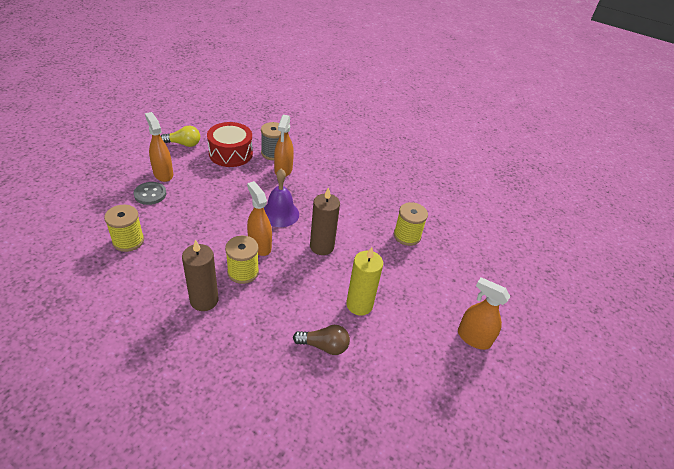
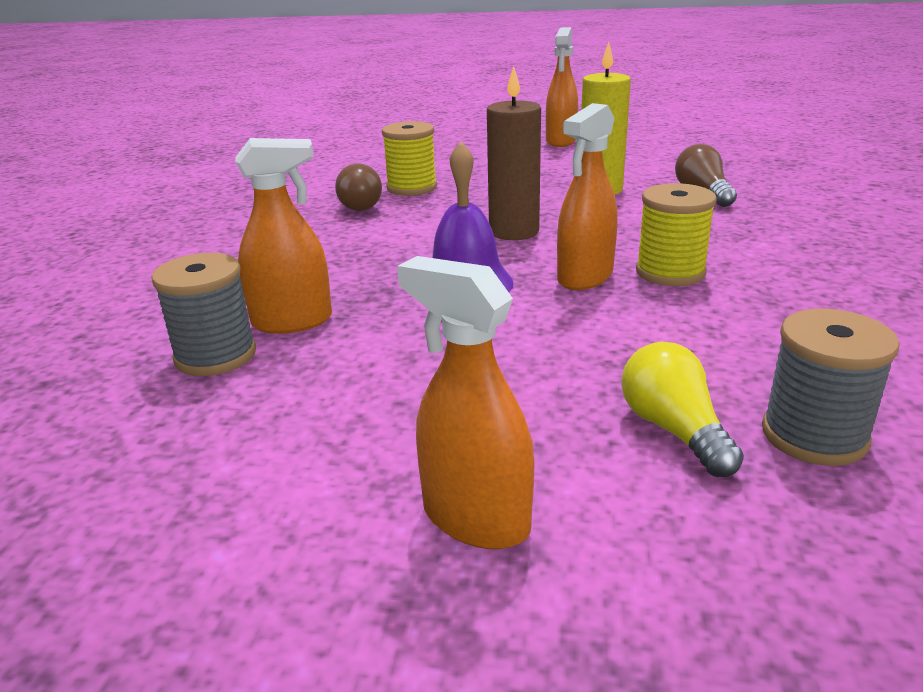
camera: 105 degrees left, 15 degrees down
(128, 241) = (814, 435): yellow spool -> grey spool
(150, 194) = (603, 493): grey button -> none
(163, 174) = (475, 518): orange spray bottle -> orange spray bottle turned 90 degrees clockwise
(184, 144) = (241, 558): yellow light bulb -> yellow light bulb (674, 430)
(204, 300) = (785, 283): brown candle -> none
(231, 153) = (255, 423): red drum -> none
(391, 211) = (357, 205): none -> brown light bulb

